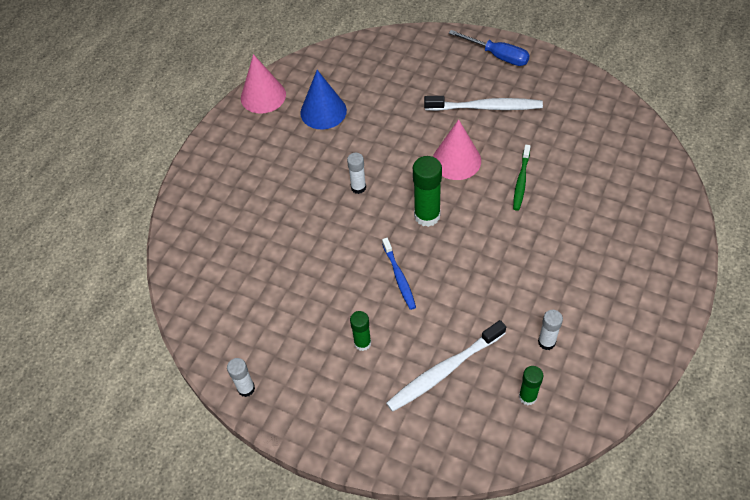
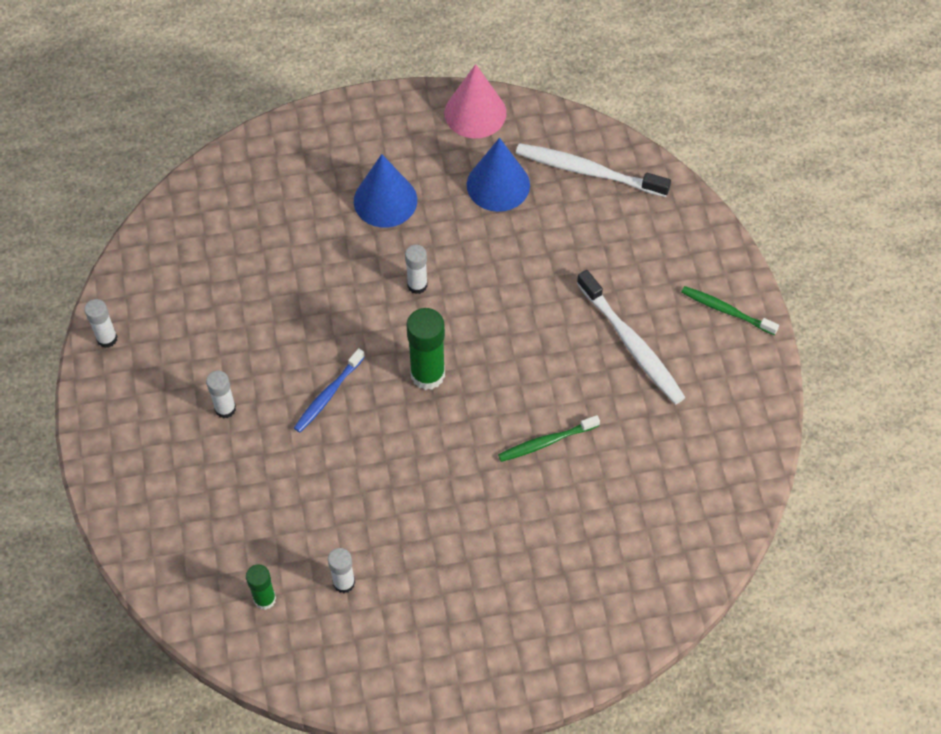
camera: 50 degrees right, 5 degrees up
(283, 172) = (385, 200): none -> blue cone
(362, 343) = (225, 409): green glue stick -> white glue stick
(444, 371) = (243, 503): white toothbrush -> white toothbrush (588, 171)
(456, 160) = (527, 359): pink cone -> none
(497, 56) = (726, 310): blue screwdriver -> green toothbrush

